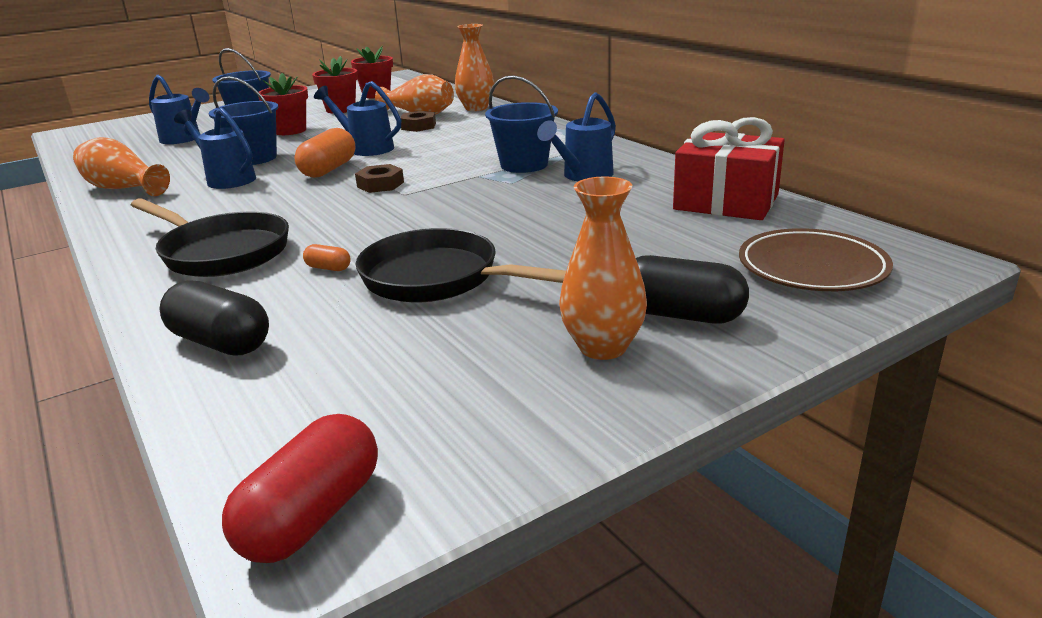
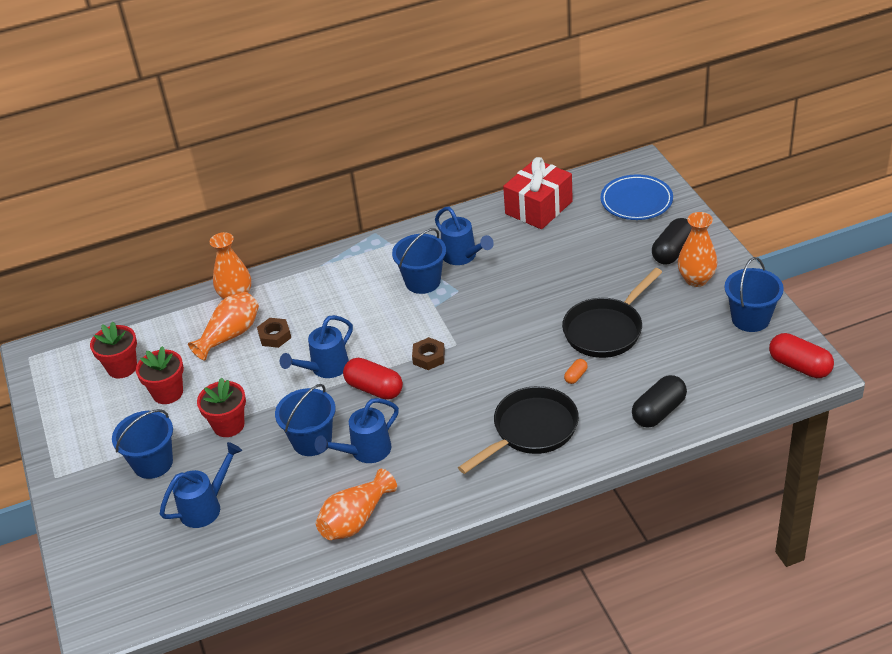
camera: 75 degrees left, 15 degrees up
(328, 169) = (374, 389): orange capsule -> red capsule
(487, 425) = (750, 319): none -> blue bucket
(812, 267) = (636, 201): brown plate -> blue plate

